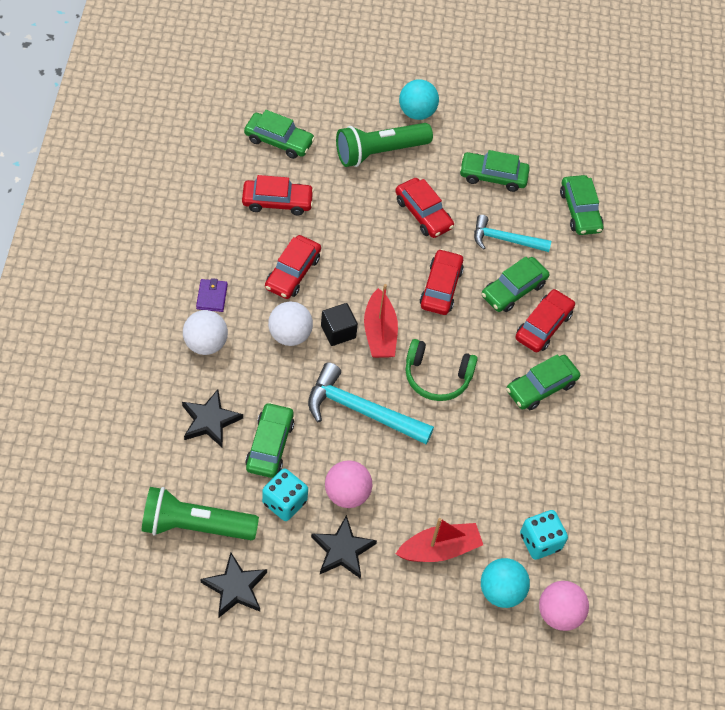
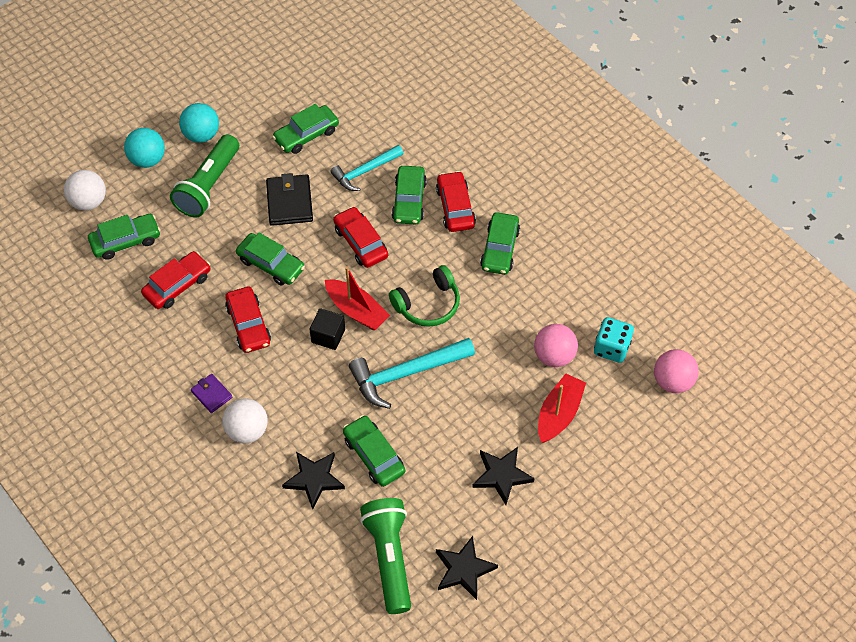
camera: 40 degrees left, 0 degrees up
(195, 525) = (389, 558): green flashlight -> green flashlight turned 120 degrees clockwise
(284, 502) = (428, 482): turquoise dice -> none
(290, 335) = (298, 369): white ball -> white ball (89, 202)
(347, 494) = (461, 437): pink ball -> pink ball (554, 356)
(423, 213) = (289, 202): red car -> black wallet
(501, 591) = (625, 402): turquoise ball -> turquoise ball (148, 160)
(580, 211) = (390, 108): green car -> green car (271, 264)

